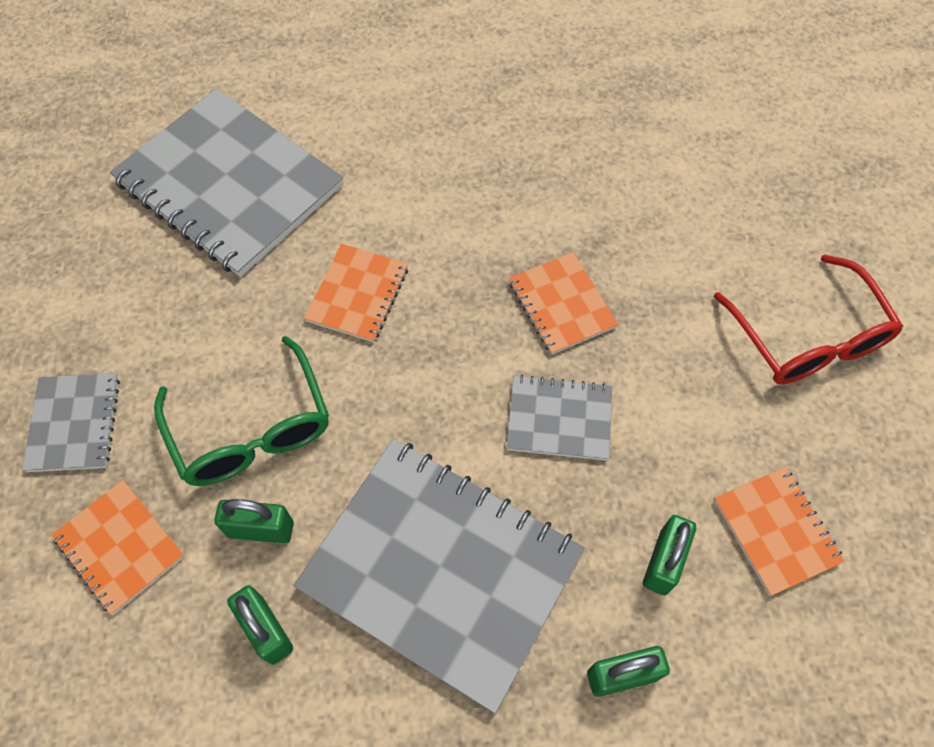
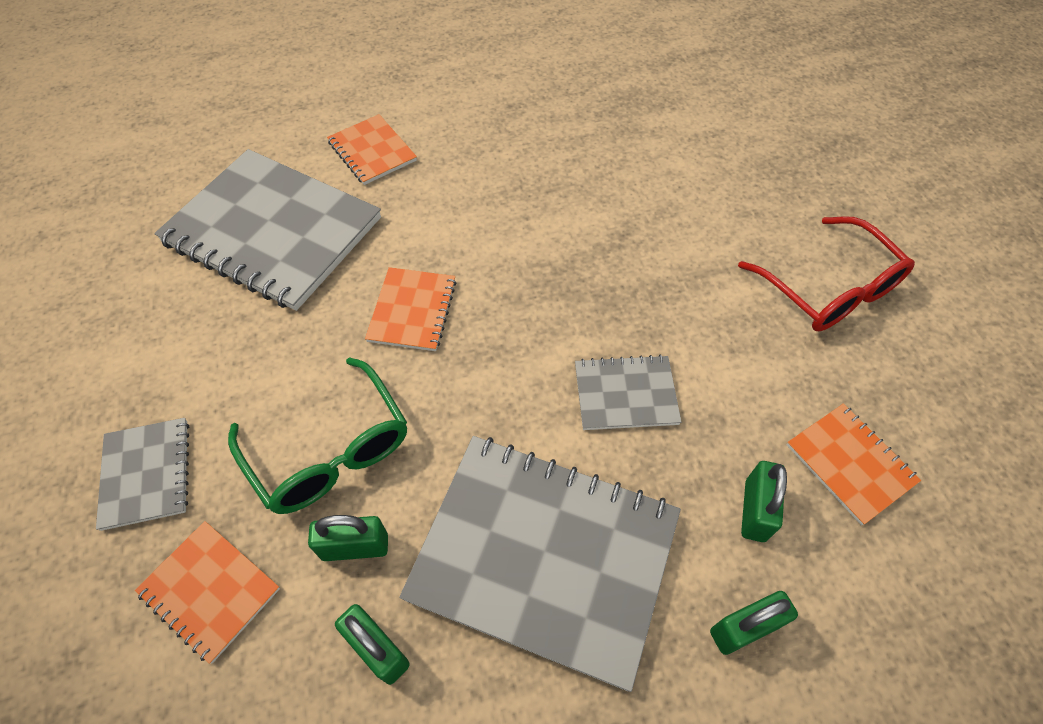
camera: 10 degrees left, 5 degrees down
(562, 304) = (604, 292): orange notebook -> orange notebook (372, 151)

